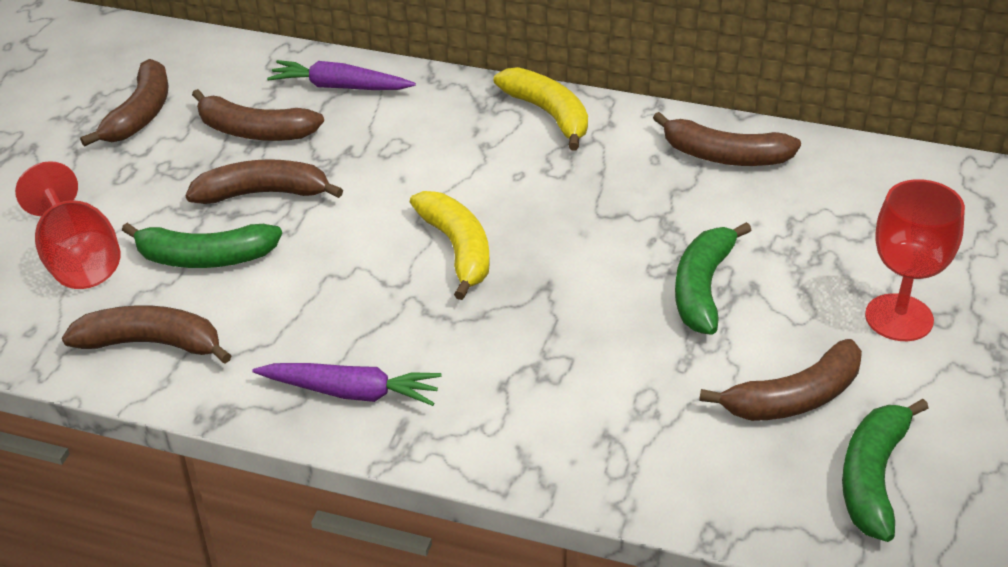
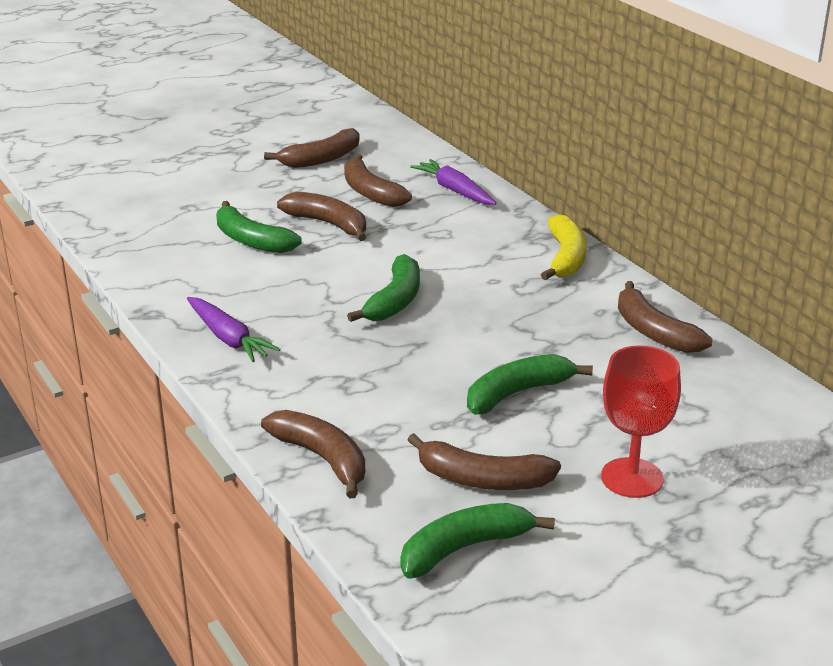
camera: 40 degrees right, 10 degrees down
(78, 259) = (189, 212): red goblet -> none
(152, 343) = (166, 266): brown banana -> brown banana (322, 458)
(458, 250) = (395, 300): yellow banana -> green banana

